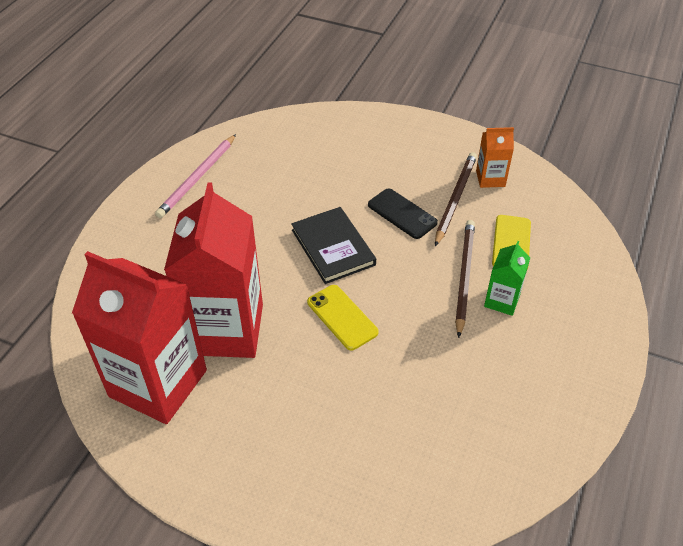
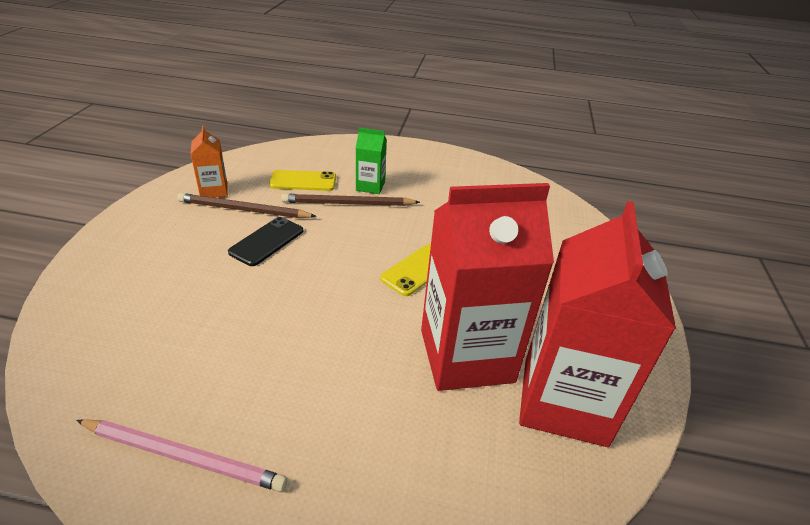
camera: 105 degrees left, 10 degrees down
(333, 247) = (323, 286): black book -> none

